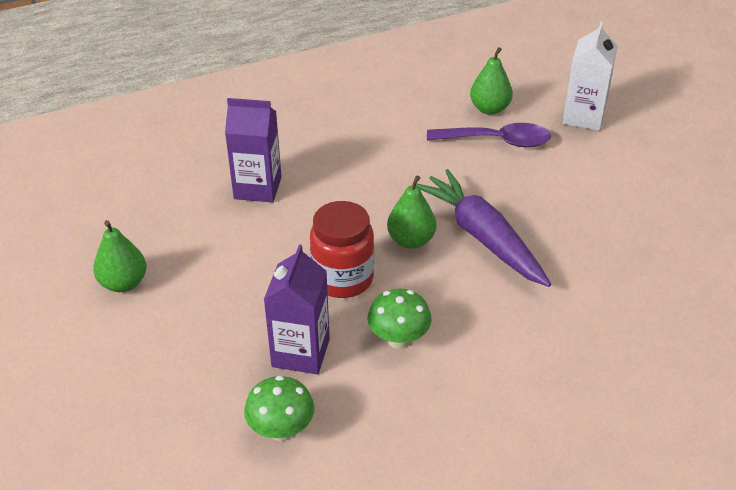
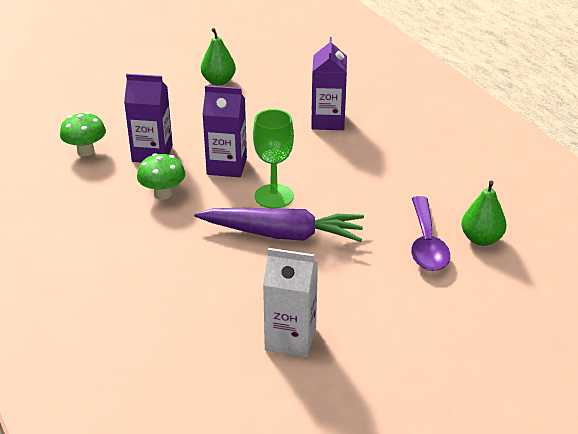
camera: 85 degrees right, 5 degrees down
(343, 279) = (227, 166): red jar -> purple carton
(411, 240) = (274, 196): green pear -> green goblet
(482, 237) = (282, 234): purple carrot -> purple carrot turned 45 degrees clockwise
(583, 117) = (490, 306): white carton -> white carton (290, 338)

